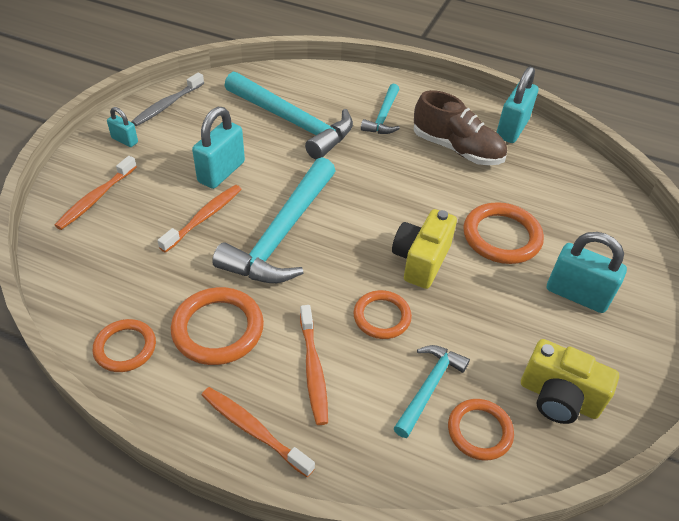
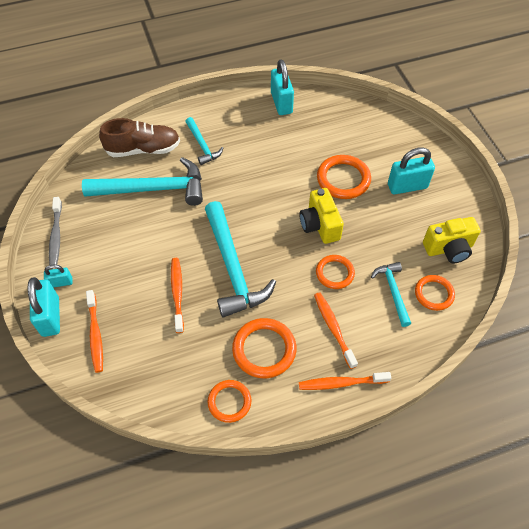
camera: 40 degrees left, 10 degrees up
(221, 172) = (151, 256): turquoise padlock -> turquoise padlock (50, 317)
(313, 369) = (333, 329): orange toothbrush -> orange toothbrush turned 150 degrees counterclockwise
(457, 149) = (266, 139): brown shoe -> brown shoe (143, 149)

